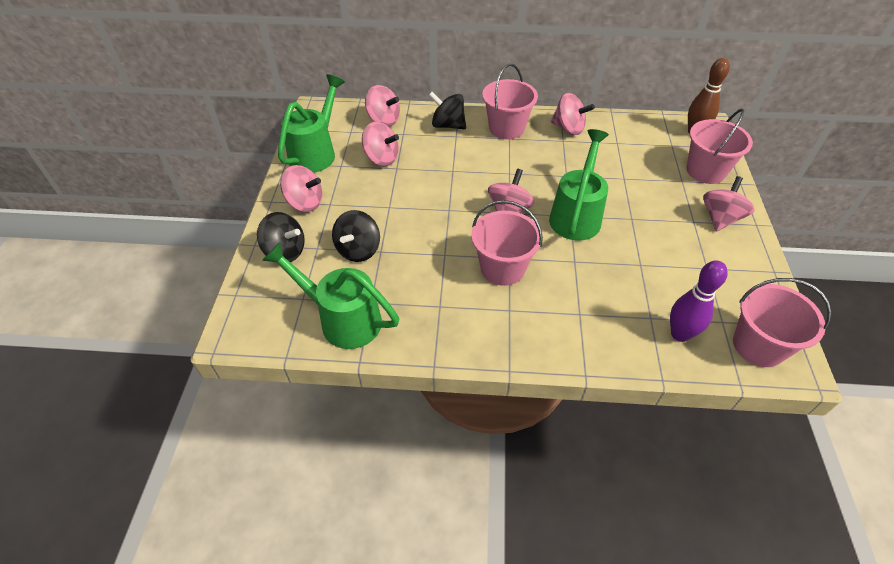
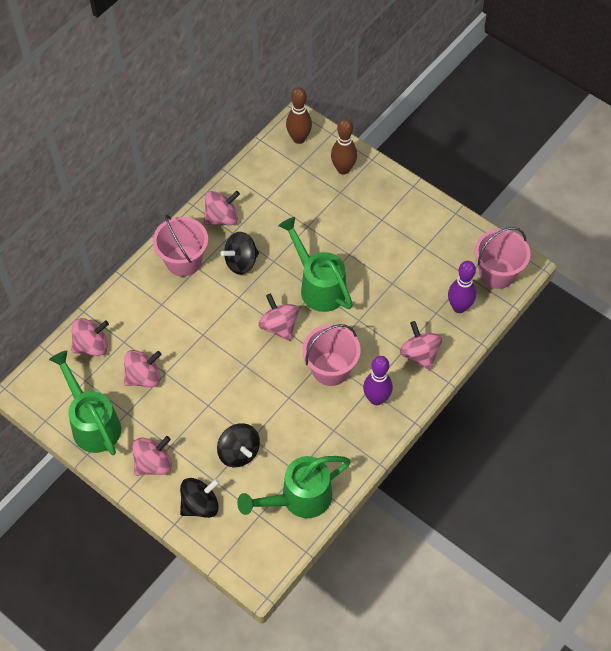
camera: 55 degrees left, 10 degrees up
(448, 125) = (142, 301): black spinning top -> black spinning top (241, 262)
(505, 321) = (376, 399): none -> purple bowling pin
(705, 171) = (343, 169): pink bucket -> brown bowling pin
(720, 218) = (391, 201): pink spinning top -> pink spinning top (419, 354)

